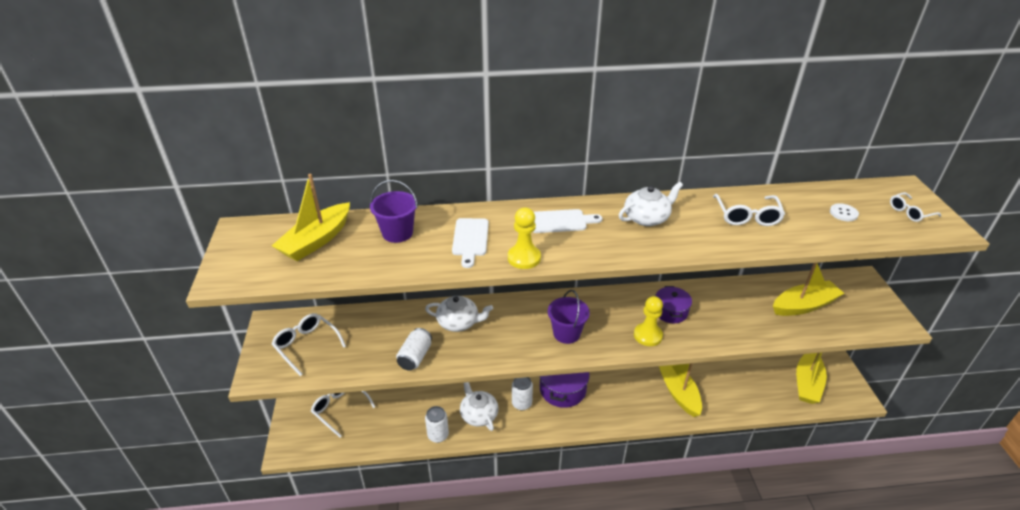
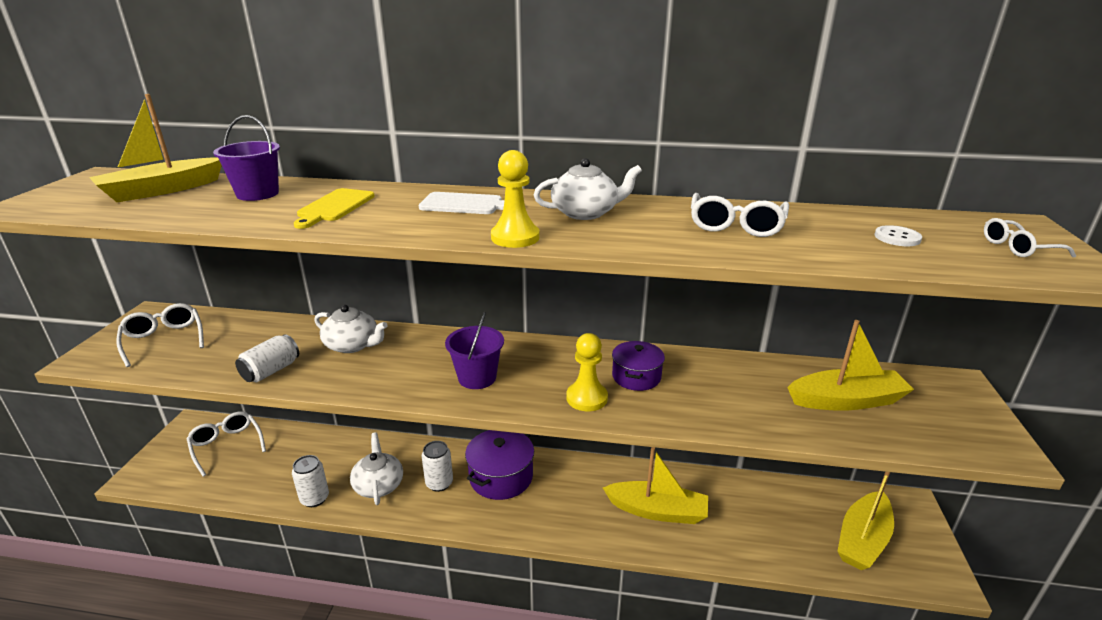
camera: 15 degrees right, 10 degrees down
(470, 239) = (334, 207): white cutting board -> yellow cutting board
(524, 258) = (380, 228): yellow pawn -> yellow pawn (515, 237)
(678, 391) = (657, 511): yellow boat -> yellow boat turned 105 degrees clockwise

